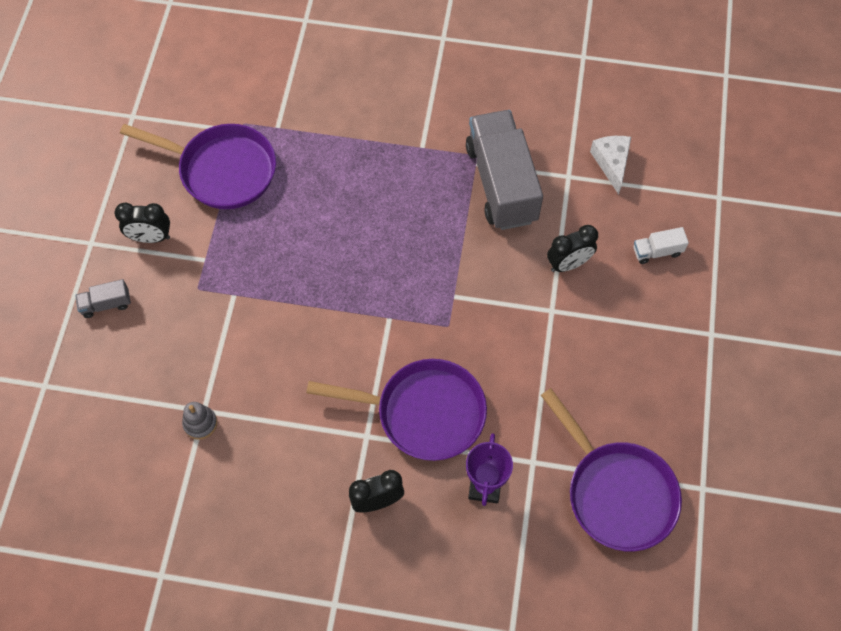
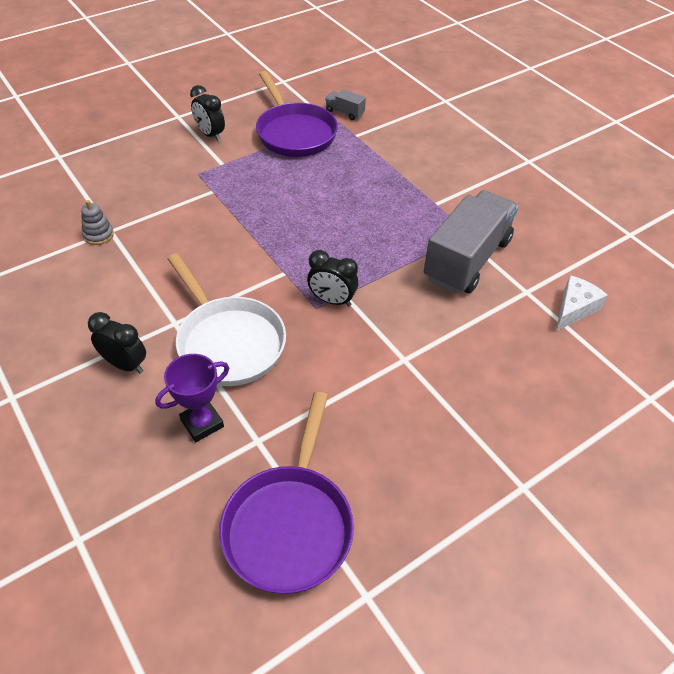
camera: 45 degrees right, 15 degrees down
(106, 304) = (142, 146): grey truck -> grey truck (345, 112)
(423, 413) = (228, 342): purple pan -> white pan
(568, 264) = (456, 342): black clock -> black clock (332, 300)
(657, 251) = (543, 391): white truck -> none

